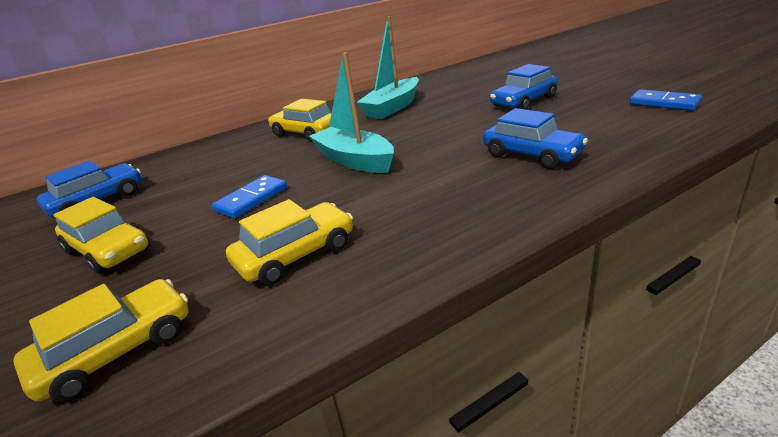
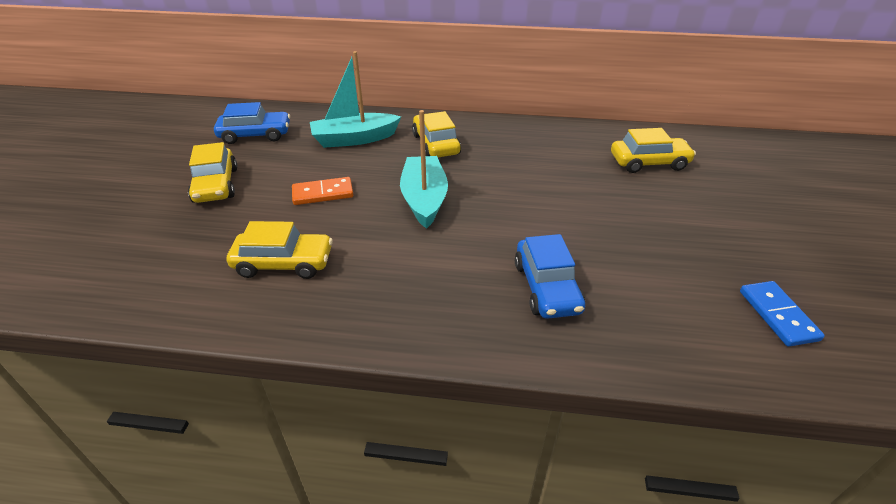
camera: 35 degrees right, 10 degrees up
(117, 350) = (146, 265): yellow car -> yellow car (648, 162)
(252, 199) = (323, 193): blue domino -> orange domino
(393, 107) = (533, 154): turquoise boat -> turquoise boat (354, 139)
(524, 101) = (648, 219): blue car -> none

